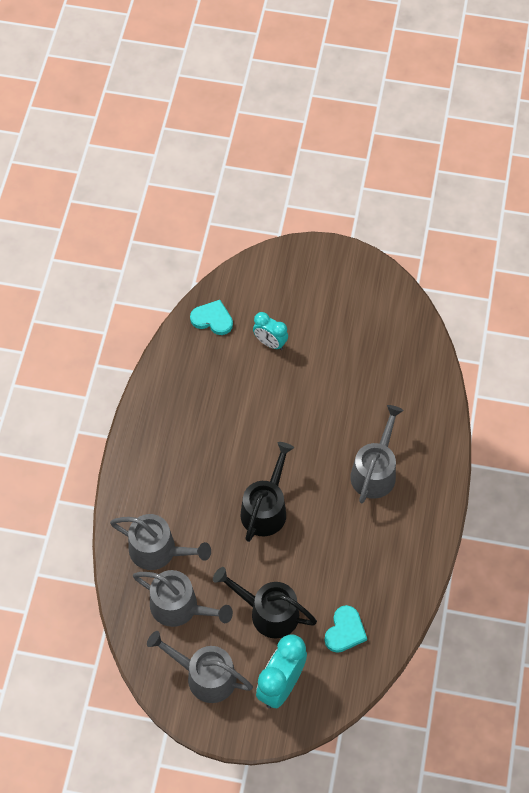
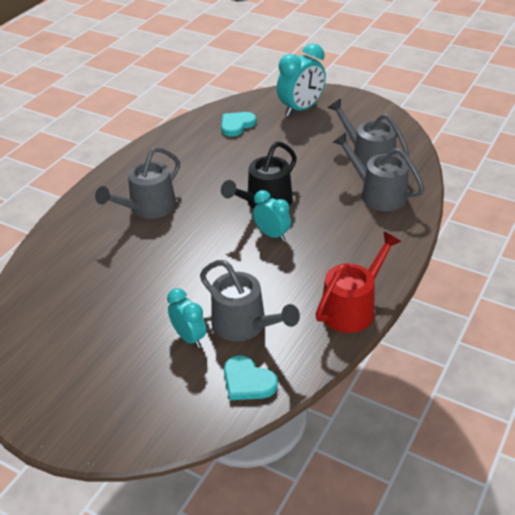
camera: 160 degrees left, 20 degrees down
(153, 403) = (352, 308): none -> red watering can
(205, 676) = (359, 122): grey watering can -> grey watering can (244, 325)
(244, 467) = (272, 235): none -> turquoise clock
(268, 612) = (293, 143): black watering can -> none

